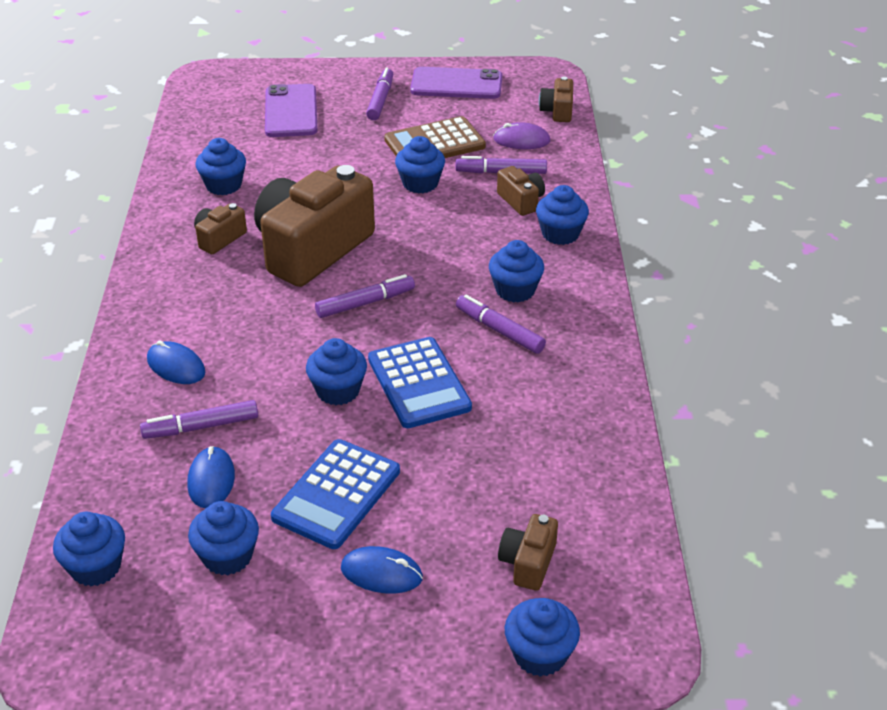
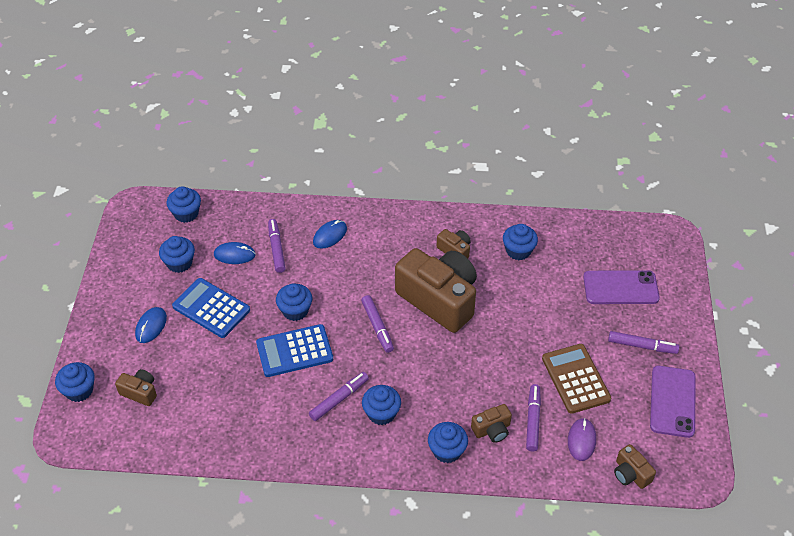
camera: 95 degrees right, 10 degrees up
(420, 183) = (518, 365): blue cupcake -> none
(557, 111) = (630, 474): brown camera -> brown camera turned 135 degrees counterclockwise

